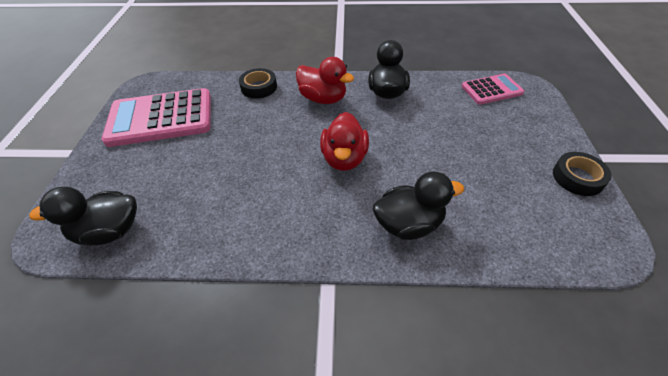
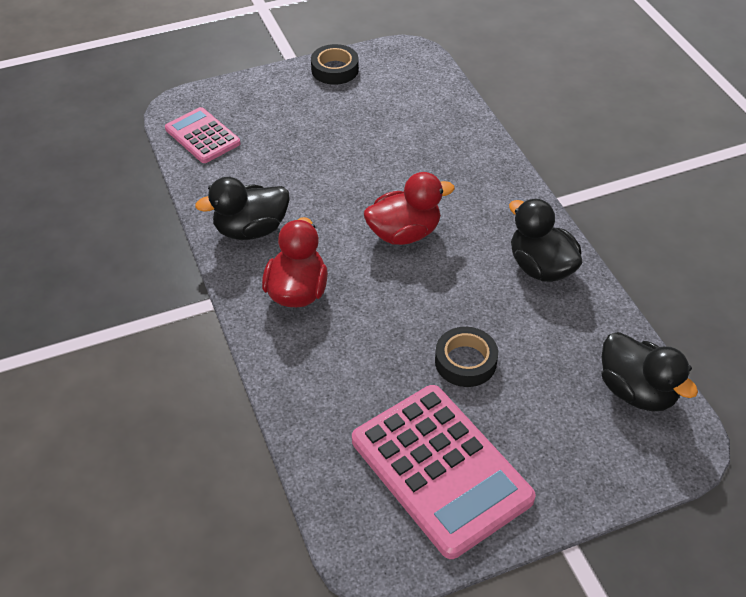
camera: 115 degrees left, 0 degrees up
(259, 87) = (303, 380): black tape -> black tape (465, 361)
(408, 224) = (464, 164): black duck -> black duck (541, 267)

